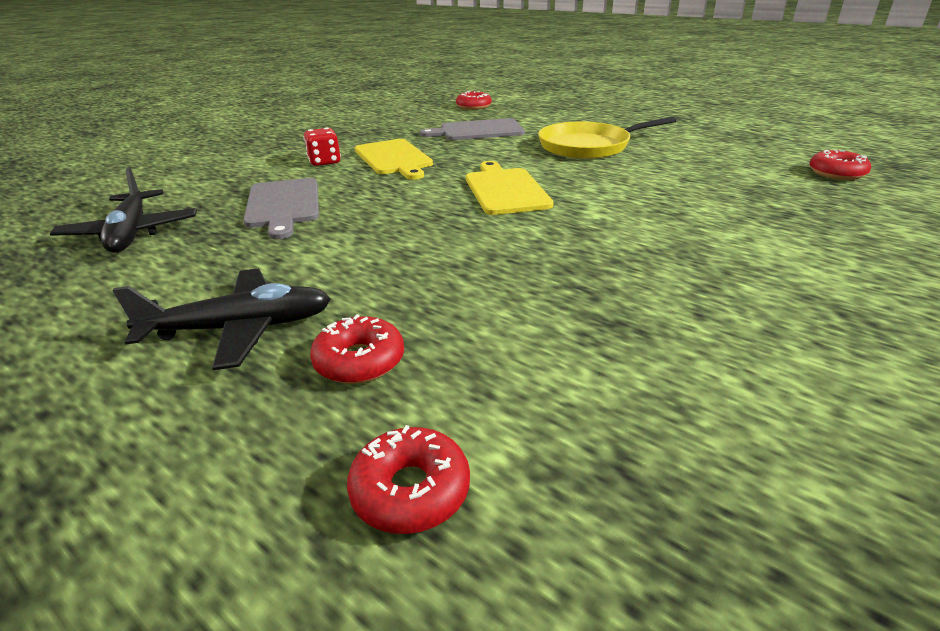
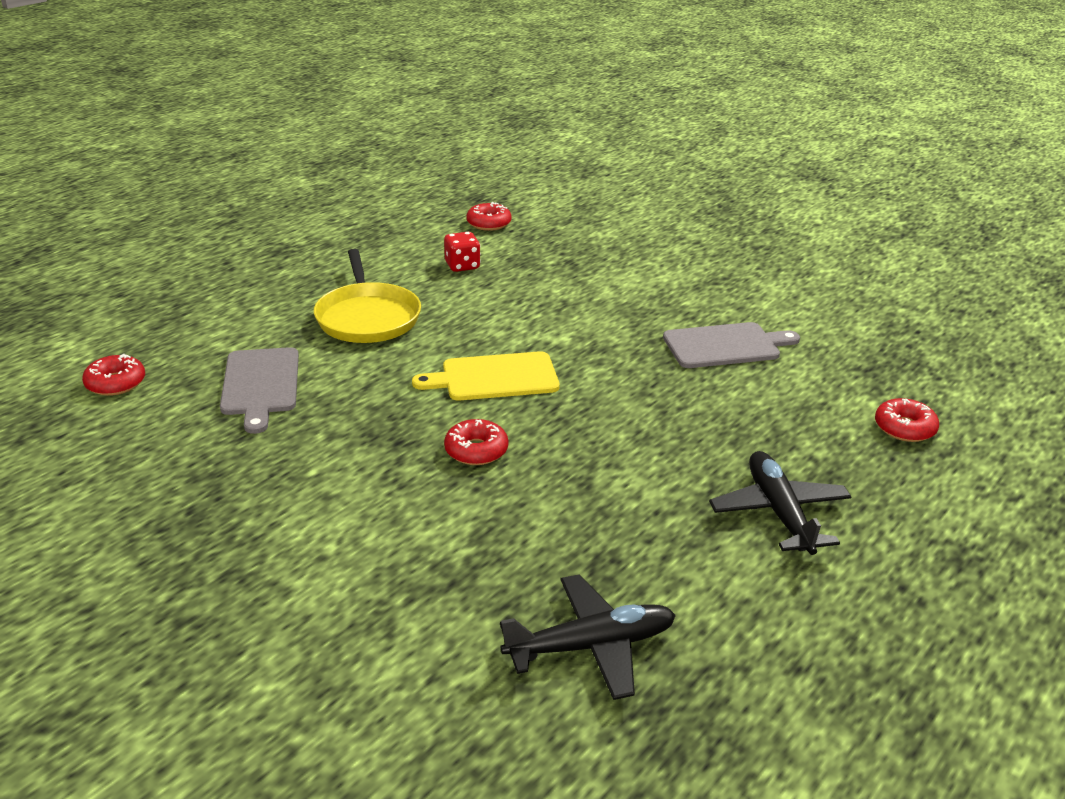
camera: 90 degrees left, 0 degrees up
(283, 205) = (514, 529): grey cutting board -> grey cutting board (725, 345)
(324, 162) = (353, 513): red dice -> red dice (462, 266)
(359, 361) = (805, 451): red donut -> red donut (476, 450)
(394, 158) = (359, 452): yellow cutting board -> none

